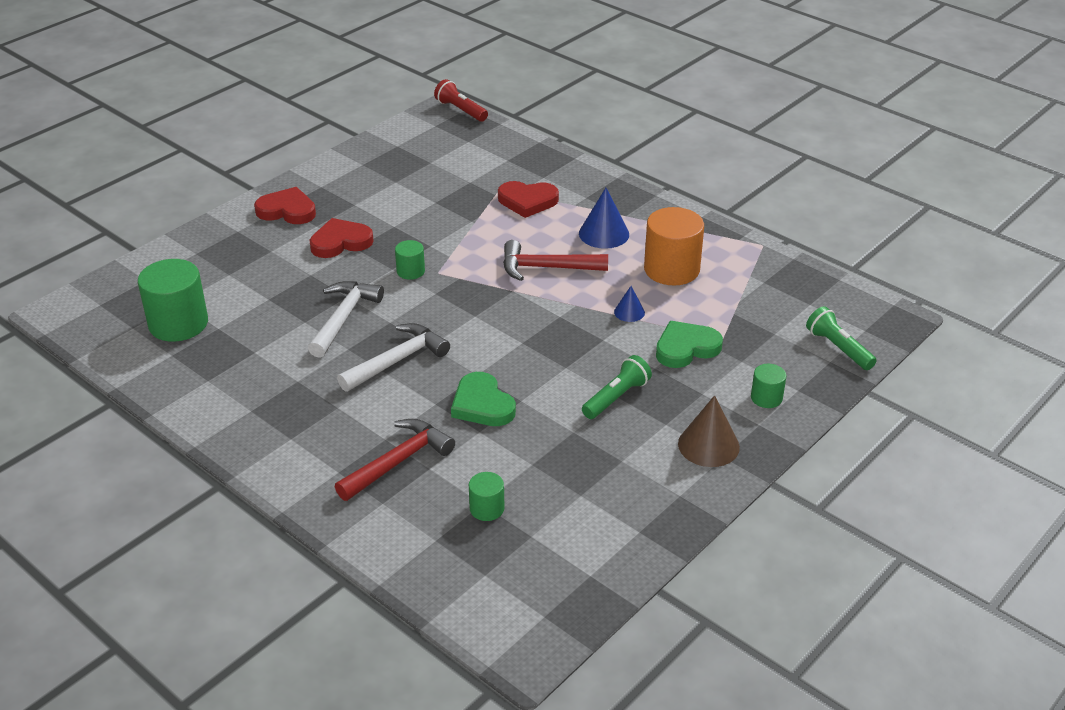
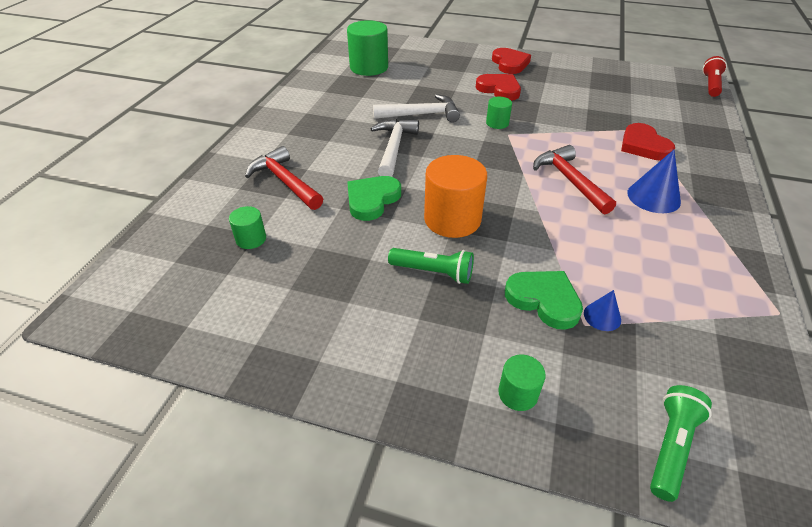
camera: 65 degrees right, 5 degrees up
(397, 361) = (394, 148): white hammer -> white hammer turned 105 degrees counterclockwise
(398, 462) = (285, 181): red hammer -> red hammer turned 150 degrees counterclockwise
(629, 312) = (560, 245): blue cone -> blue cone (602, 316)
(671, 269) = (653, 254): orange cylinder -> orange cylinder (452, 219)
(708, 445) = (406, 362): brown cone -> none

